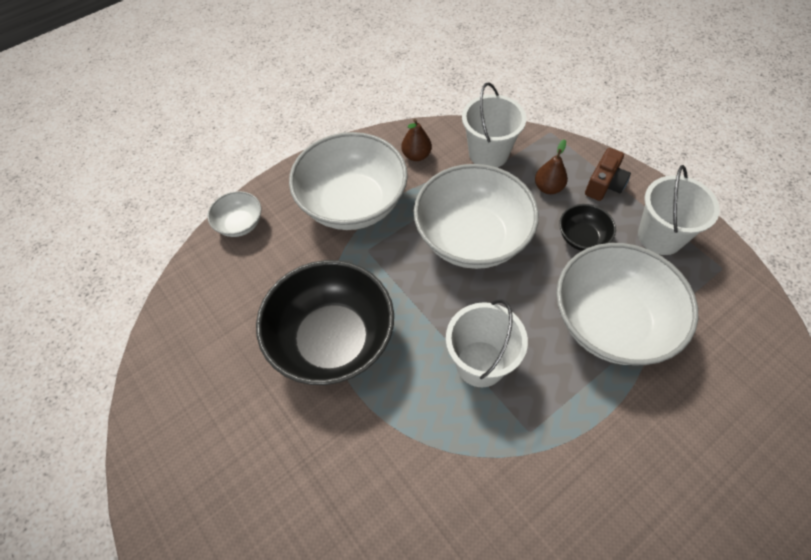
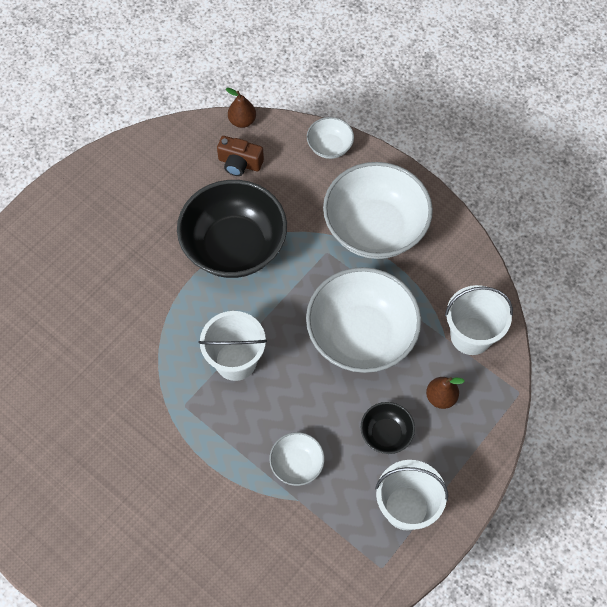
camera: 75 degrees right, 5 degrees up
(416, 155) = (449, 270): brown pear -> brown pear (242, 121)
(604, 184) = (460, 451): brown camera -> brown camera (239, 163)
(611, 323) = (297, 464): white bowl -> white bowl, size x0.46

